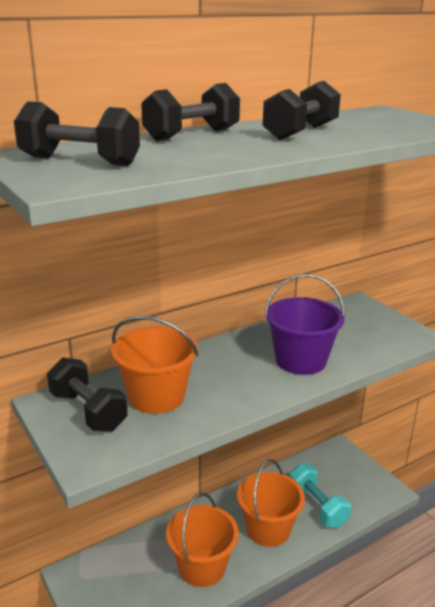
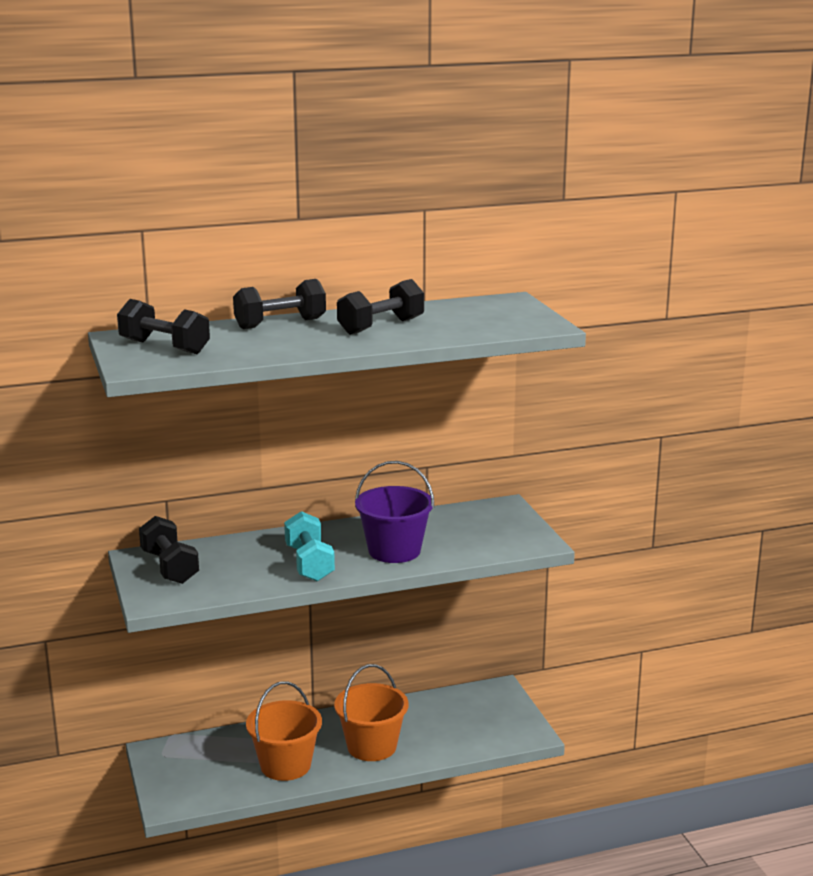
camera: 15 degrees right, 5 degrees down
(156, 396) = (236, 563): orange bucket -> none
(317, 506) = (437, 736): turquoise dumbbell -> turquoise dumbbell (309, 563)

